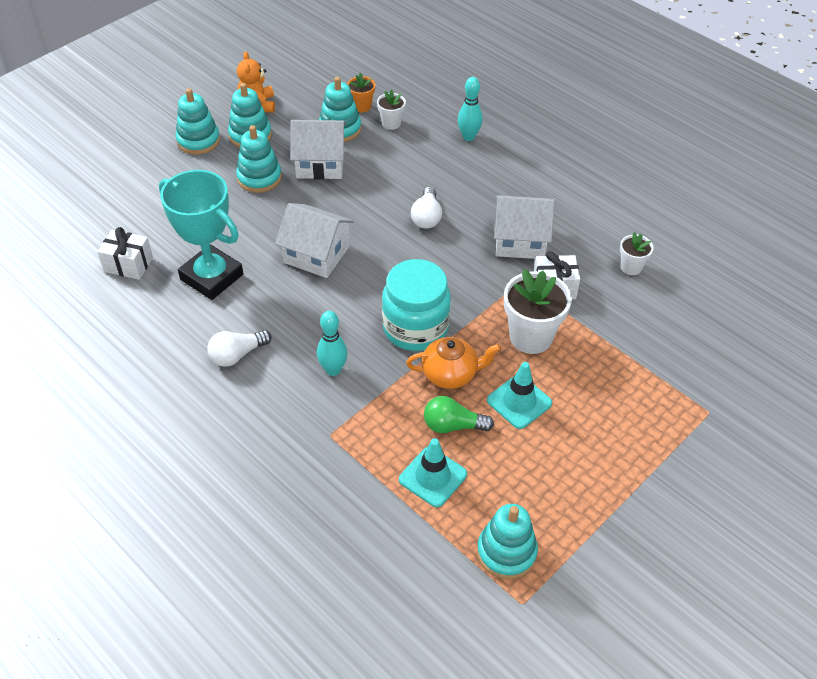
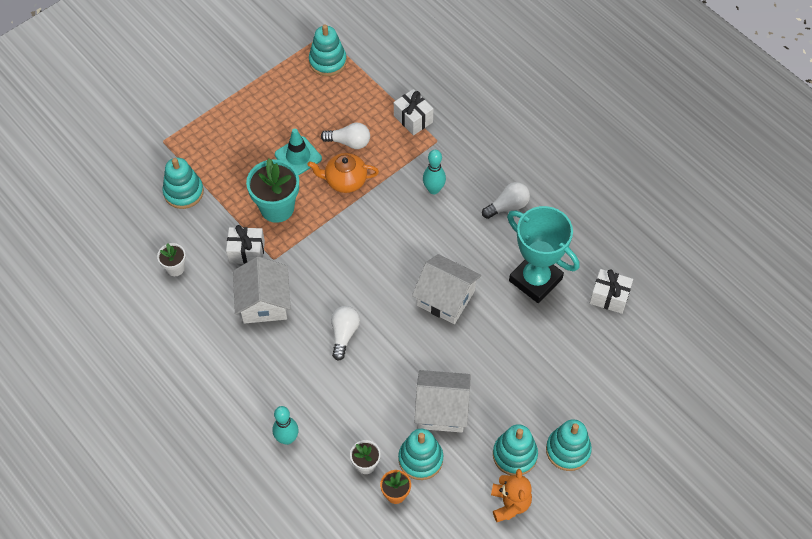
camera: 175 degrees left, 10 degrees up
(259, 178) = (501, 393): turquoise stacking toy -> turquoise stacking toy (183, 192)
(365, 465) = (413, 119): none -> white gift
(415, 328) = (367, 221): turquoise jar -> none
(433, 477) = (368, 108): turquoise traffic cone -> none
(453, 425) = (349, 142): green light bulb -> white light bulb
(520, 240) = (264, 302): white house -> white house turned 75 degrees clockwise
(531, 337) = (277, 208): white flower pot -> turquoise flower pot

